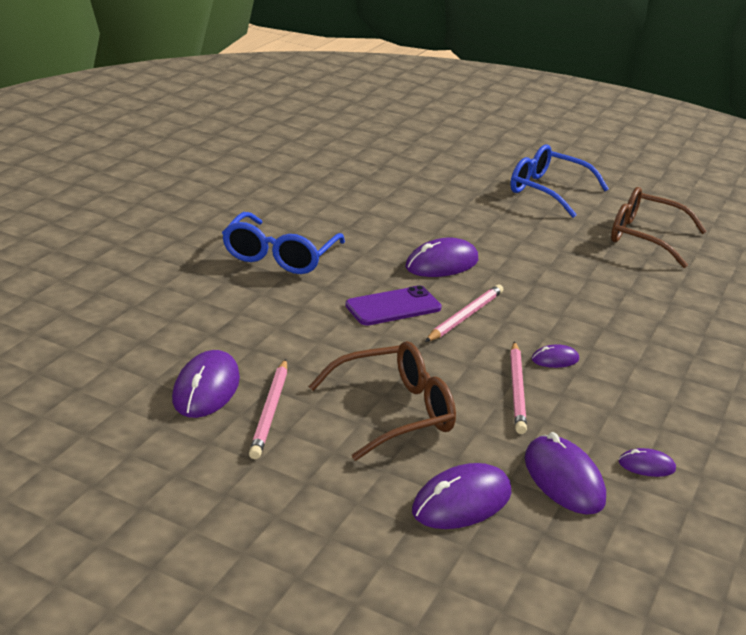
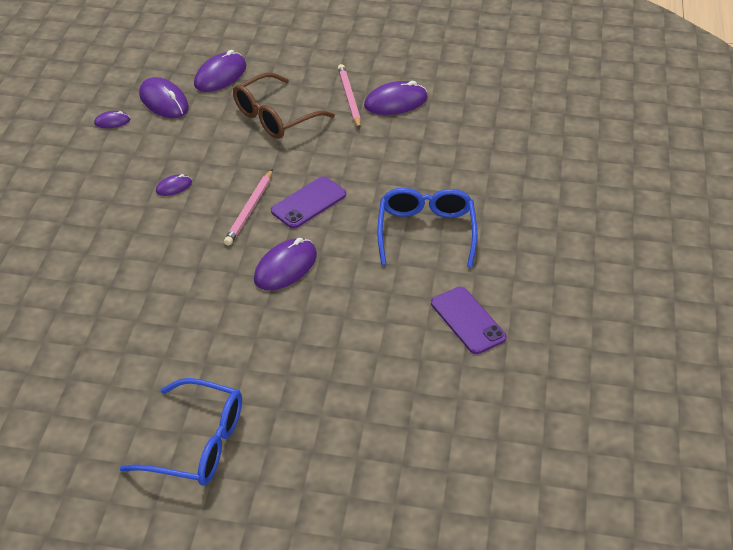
camera: 165 degrees right, 15 degrees up
(206, 389) = (395, 102): purple mouse -> purple mouse turned 75 degrees clockwise
(291, 198) = (467, 320): none -> purple phone
(517, 390) = (199, 153): pink pencil -> none
(645, 237) = (82, 381): brown glasses -> none

